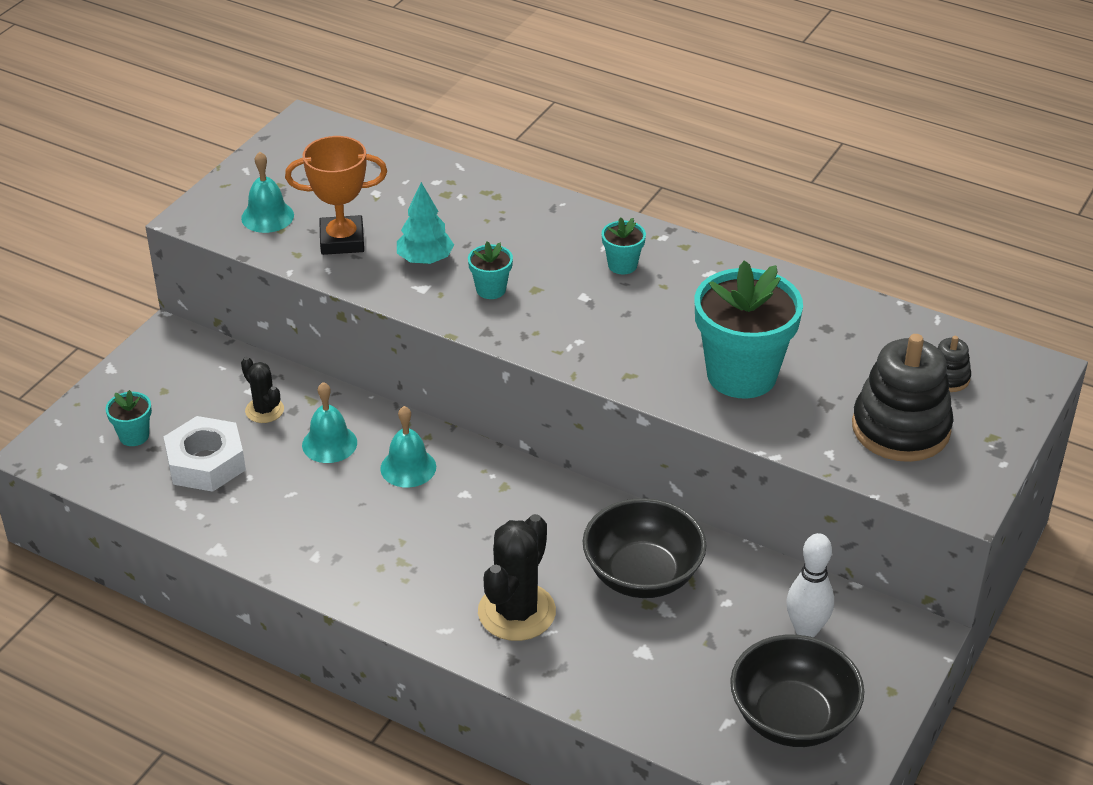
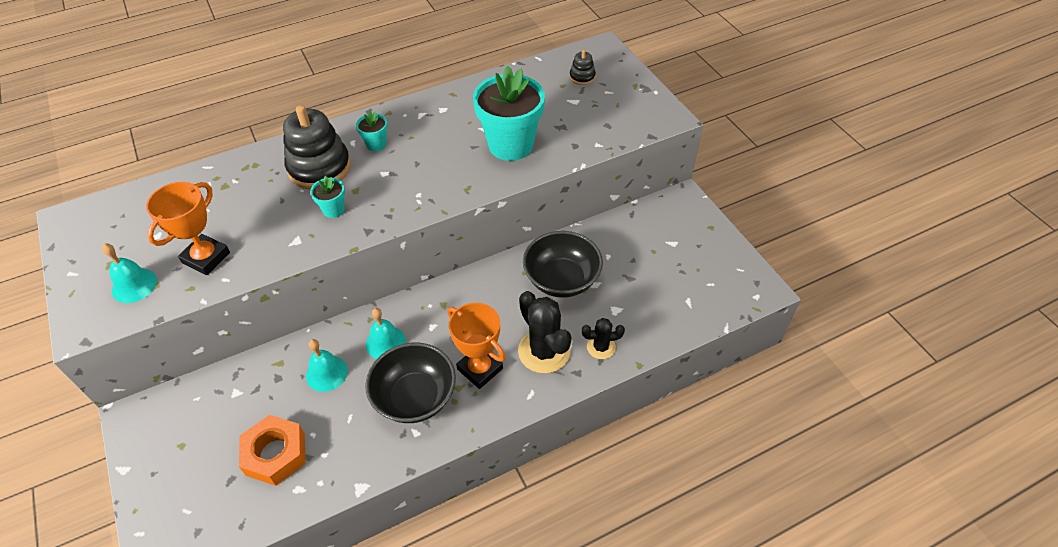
camera: 55 degrees left, 10 degrees up
(134, 436) = (205, 487): turquoise flower pot -> none
(206, 463) = (275, 454): white nut -> orange nut
(264, 410) = (261, 394): black cactus -> black cactus (601, 347)
(425, 260) = (272, 226): turquoise tree -> none
(441, 567) = (480, 369): none -> orange trophy
(792, 718) = (703, 274): black bowl -> black bowl (415, 397)
(806, 630) = (650, 236): white bowling pin -> none
(900, 428) = (602, 111): black stacking toy -> black stacking toy (319, 168)

